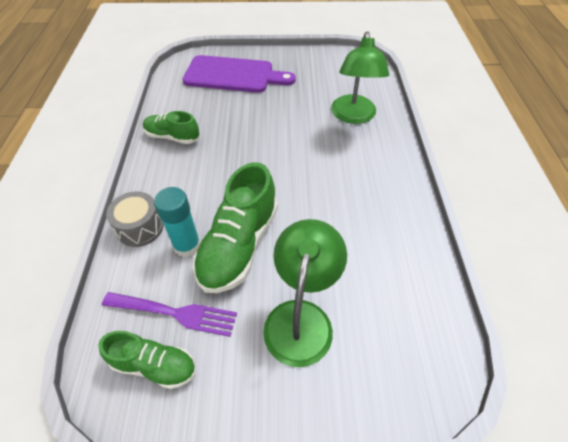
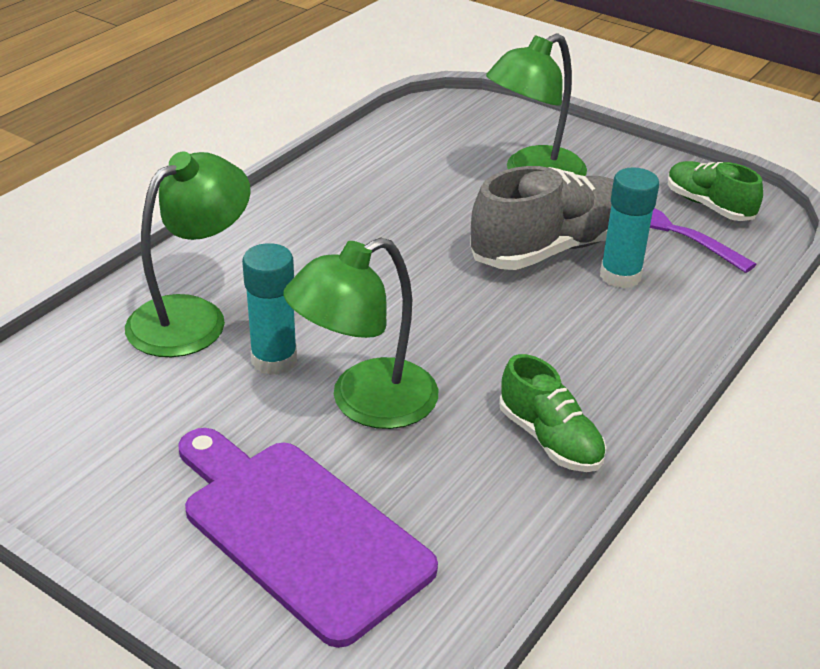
camera: 145 degrees left, 15 degrees down
(140, 227) = (678, 322): grey drum -> none
(239, 245) = (551, 249): green shoe -> grey shoe
(252, 117) = (365, 403): none -> green lamp
(302, 116) = (274, 360): none -> turquoise glue stick

